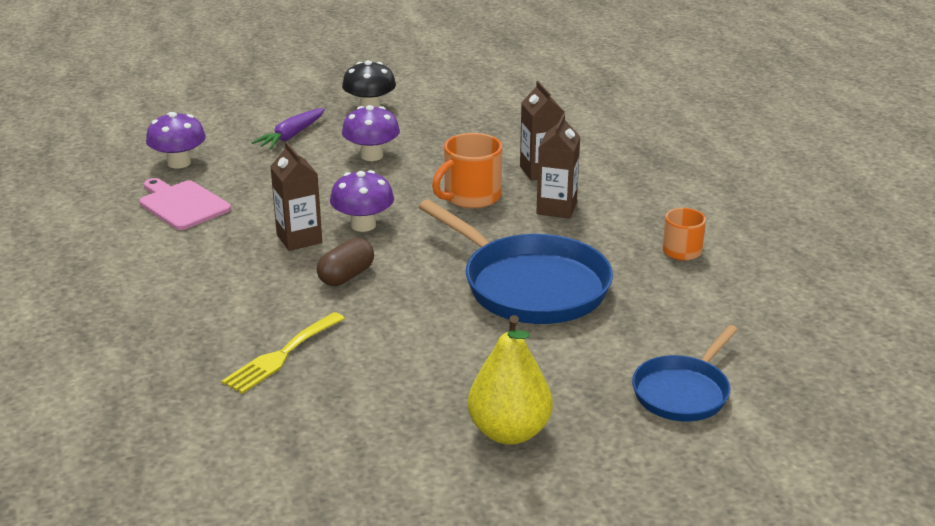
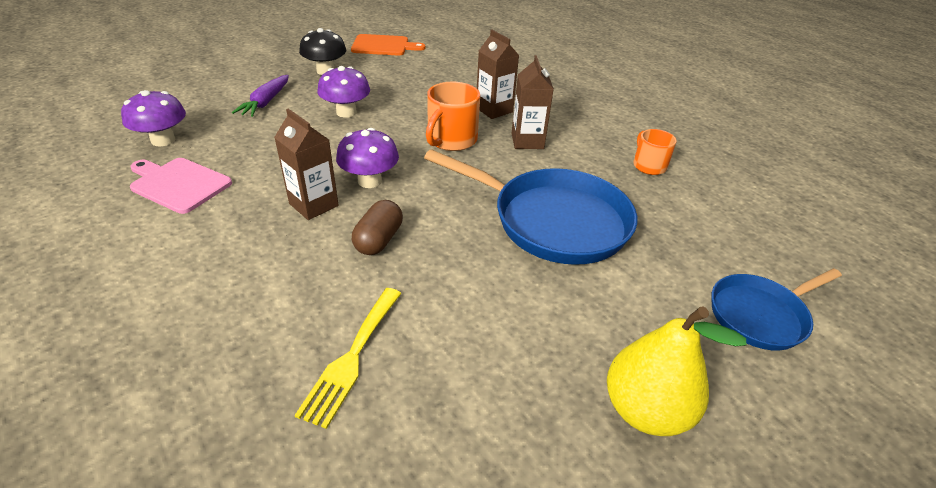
camera: 20 degrees left, 10 degrees up
(452, 83) = (383, 46): none -> orange cutting board
(683, 392) = (761, 315): blue pan -> blue pan turned 45 degrees clockwise

